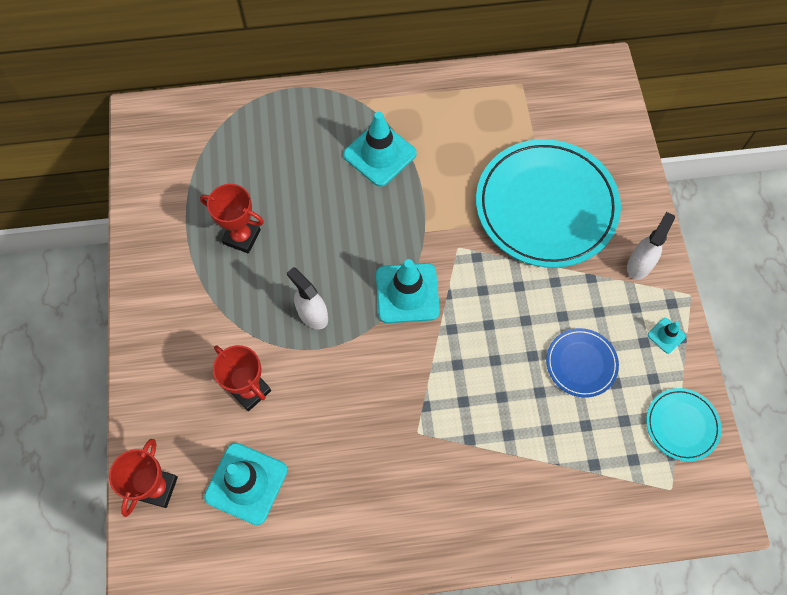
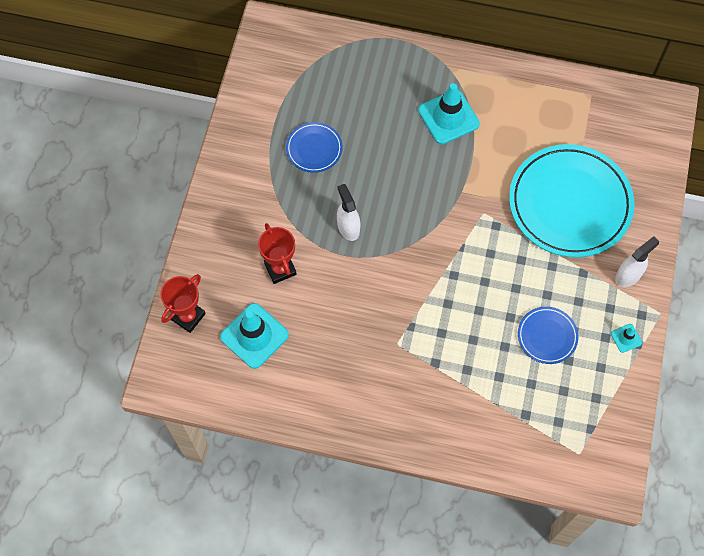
camera: 20 degrees right, 0 degrees up
(242, 237) = (314, 149): red trophy -> blue plate
(407, 293) = (429, 236): turquoise traffic cone -> none
(682, 425) = (608, 410): turquoise plate -> none

